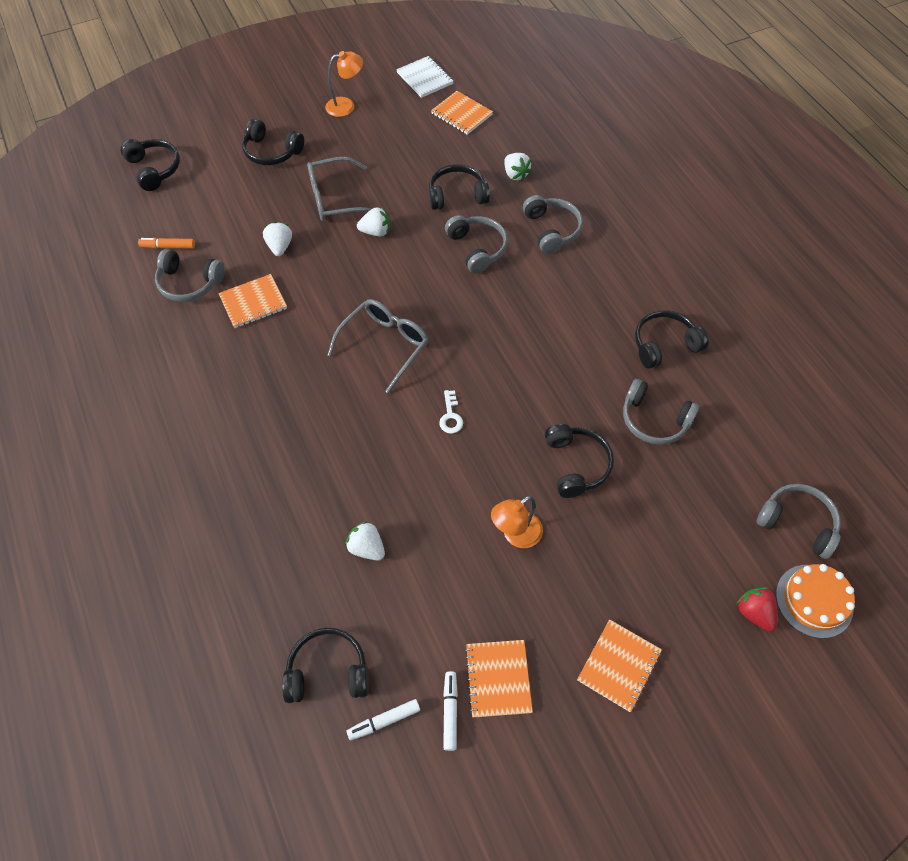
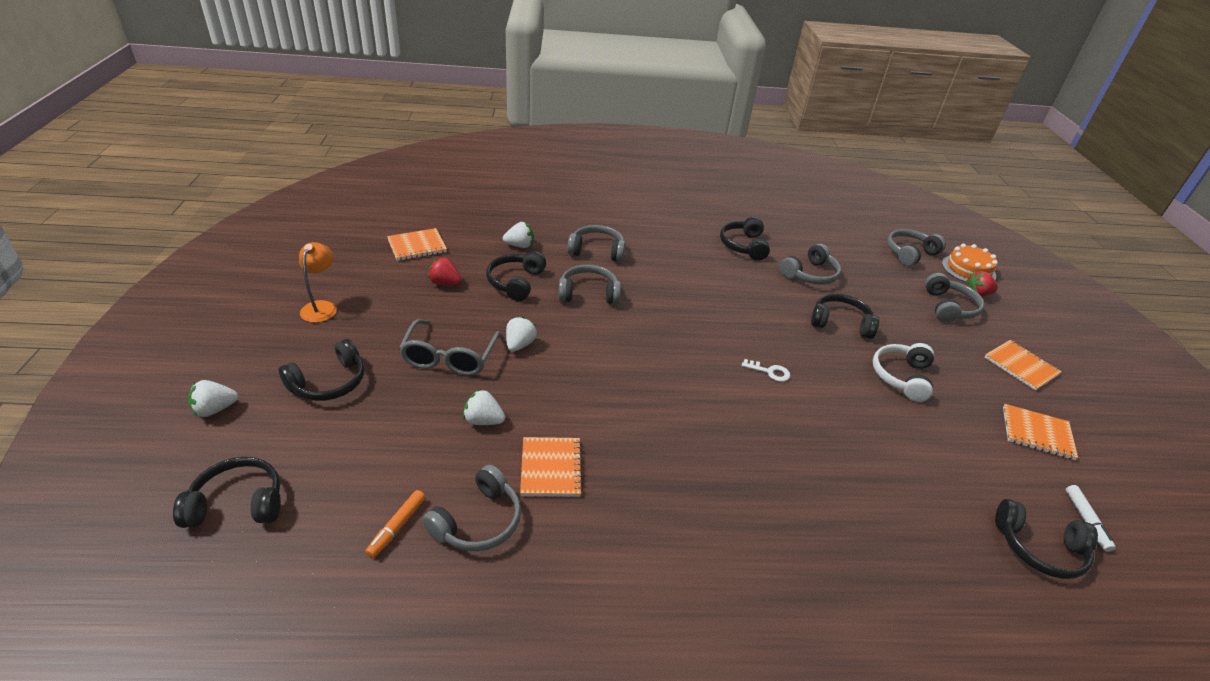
camera: 70 degrees left, 20 degrees down
(328, 671) = (1039, 548): black headphones -> black headphones turned 90 degrees counterclockwise
(367, 548) = (902, 474): white strawberry -> white strawberry (215, 409)
(384, 345) = (669, 386): grey glasses -> none
(423, 154) = (445, 283): none -> red strawberry
(424, 78) = (344, 249): white notebook -> none
(450, 711) = (1071, 473): white marker -> none
(515, 535) = (901, 377): orange lamp -> white headphones
(694, 578) = (948, 307): none -> grey headphones

